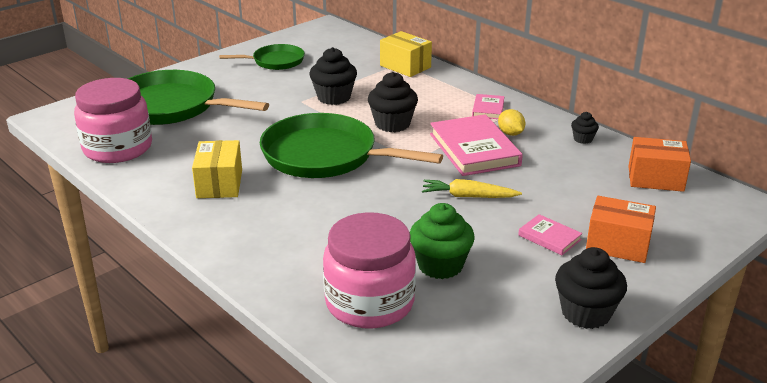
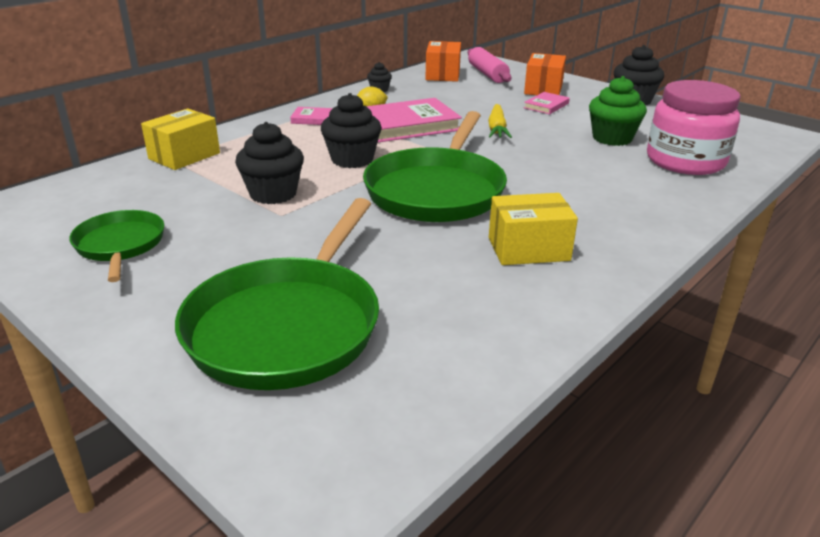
camera: 95 degrees left, 0 degrees up
(118, 148) = (453, 356): pink jar -> none
(672, 210) = (487, 74): none -> pink rolling pin

